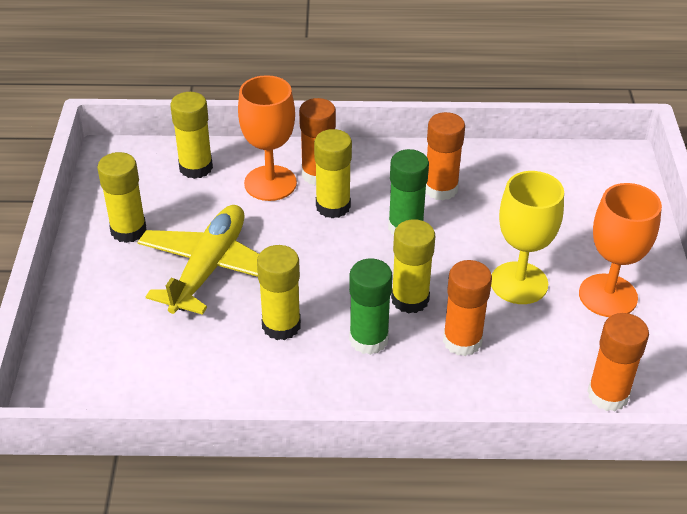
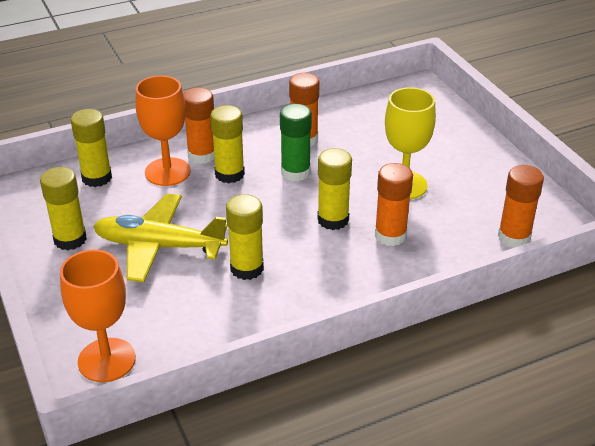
camera: 25 degrees left, 5 degrees down
(209, 268) = (159, 246): yellow plane -> yellow plane turned 75 degrees counterclockwise
(368, 339) = (321, 256): green glue stick -> none
(608, 296) = (470, 175): orange goblet -> orange goblet (106, 360)

